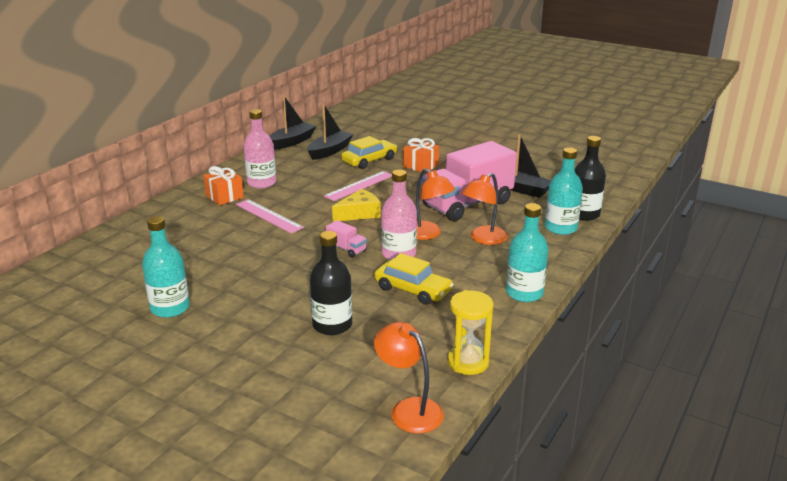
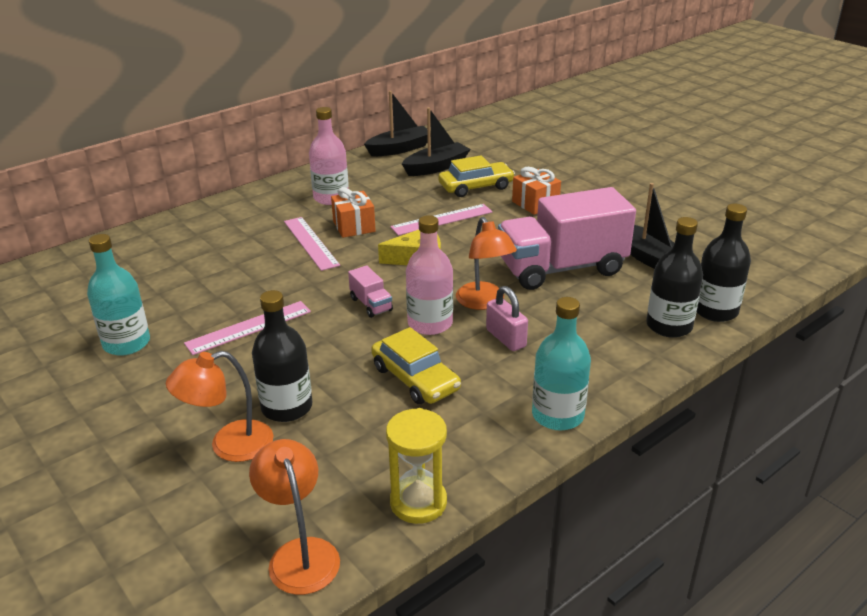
camera: 20 degrees right, 5 degrees up
(224, 196) = (278, 209): orange gift -> orange gift (354, 226)
(263, 280) = (249, 327): none -> pink ruler
(458, 254) = (506, 338): none -> pink padlock
(483, 239) = (552, 323): orange lamp -> orange lamp (229, 445)
(560, 228) = (669, 326): turquoise bottle -> black bottle

